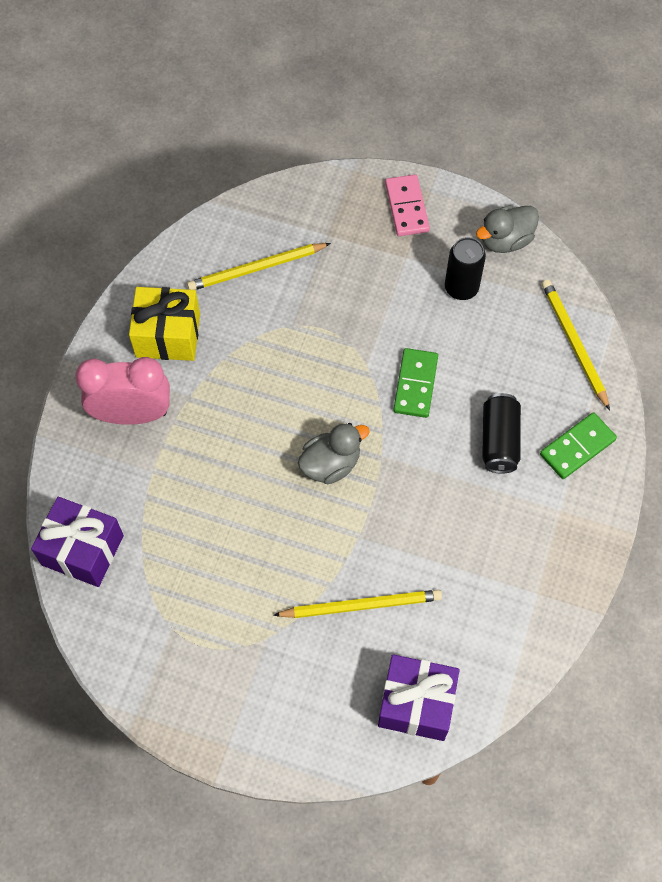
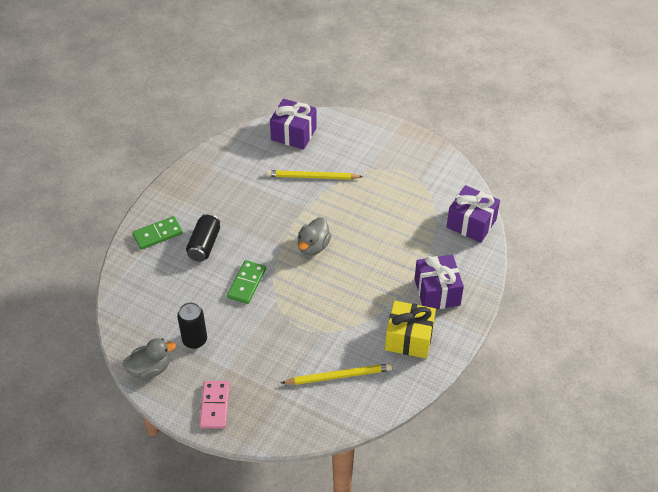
camera: 170 degrees left, 15 degrees down
(132, 414) = (437, 292): pink clock -> purple gift
(331, 464) = (313, 246): grey duck -> grey duck turned 45 degrees counterclockwise
(574, 344) = (132, 292): yellow pencil -> none

